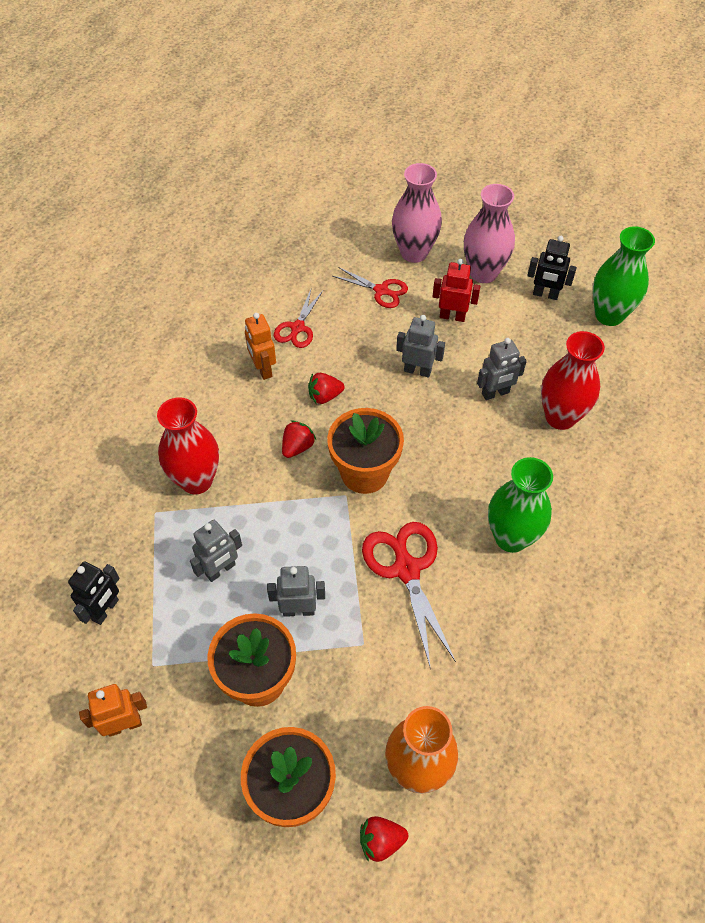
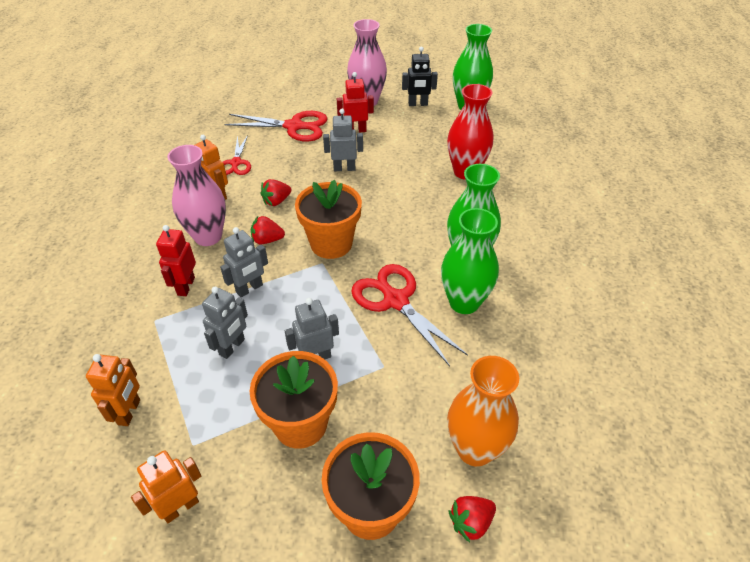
camera: 20 degrees left, 10 degrees down
(105, 610) = (129, 412): black robot -> orange robot
(196, 480) = (185, 286): red vase -> red robot
(297, 447) = (267, 240): red strawberry -> red strawberry turned 105 degrees counterclockwise
(381, 290) = (294, 126): red scissors -> red scissors, size x1.63
(414, 253) = (309, 100): pink vase -> pink vase (208, 236)
(480, 596) = (464, 302): none -> green vase
(495, 393) = (410, 169): grey robot -> grey robot (249, 289)

